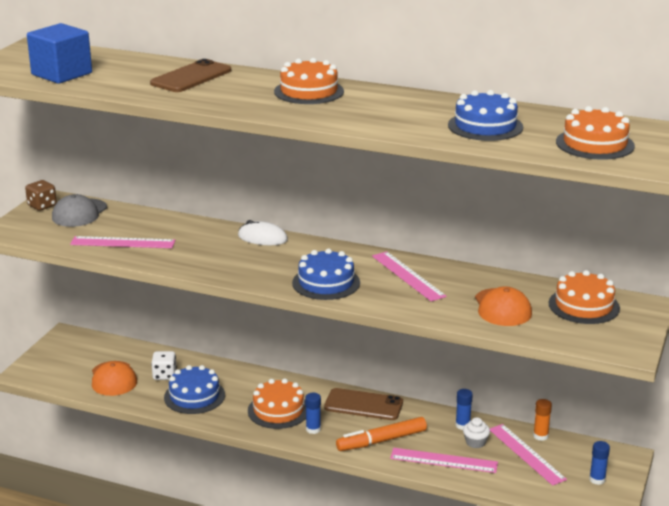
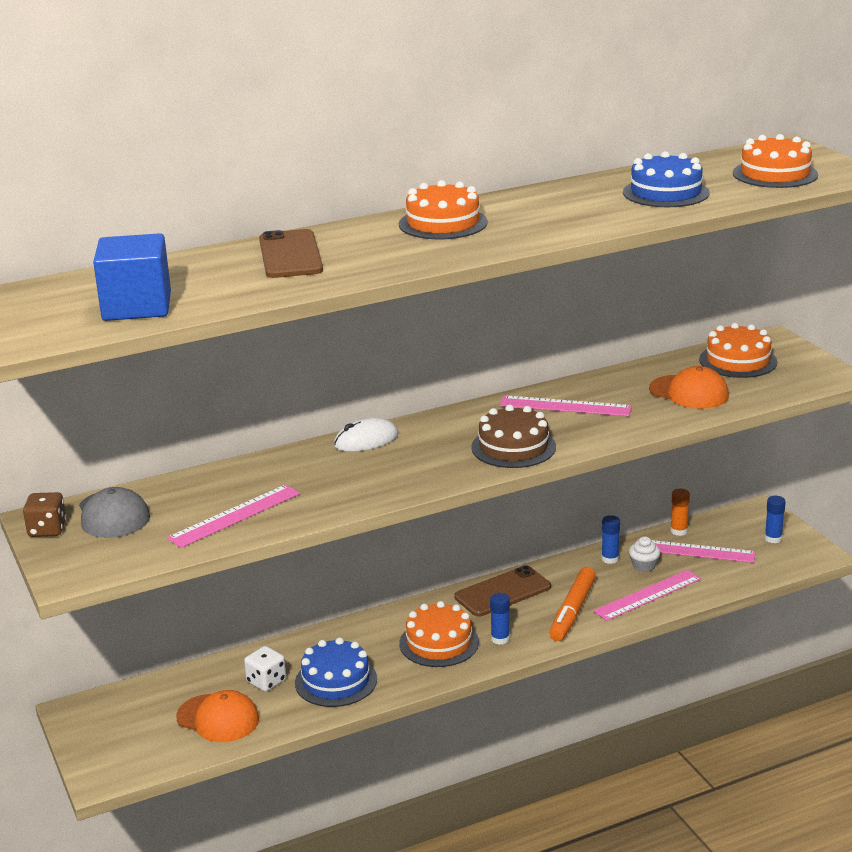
camera: 45 degrees left, 0 degrees up
(326, 283) = (513, 447): blue cake -> brown cake

